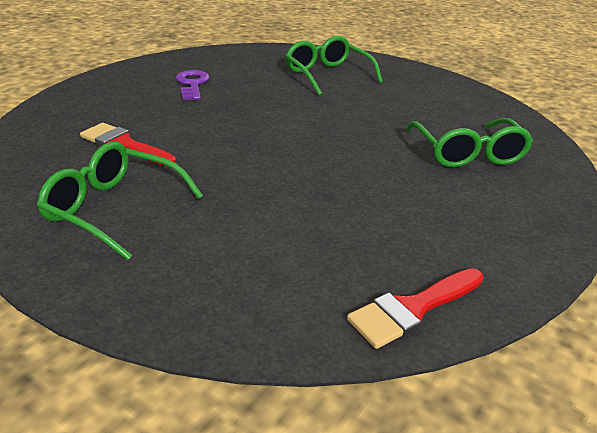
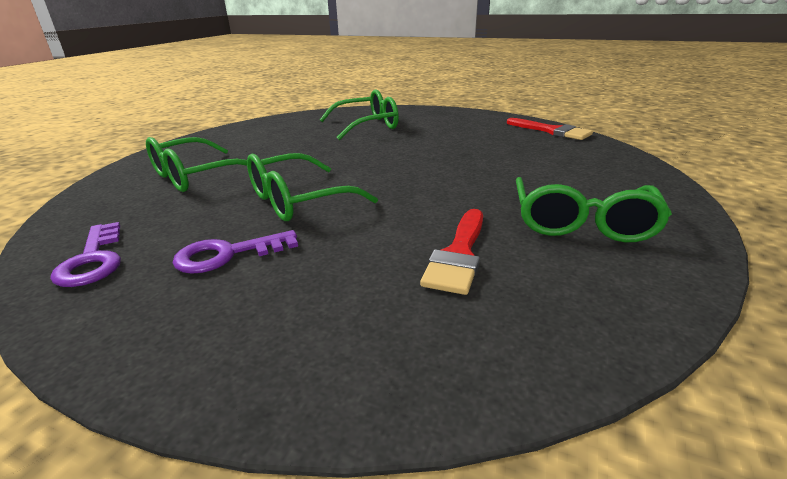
camera: 100 degrees left, 5 degrees down
(215, 58) = (93, 260): none -> purple key
(255, 105) = (299, 200): none -> green glasses

